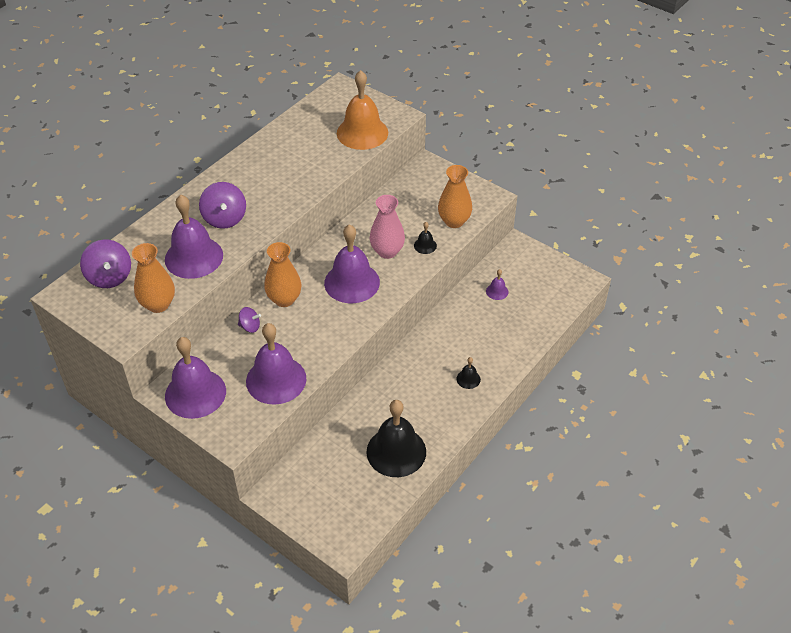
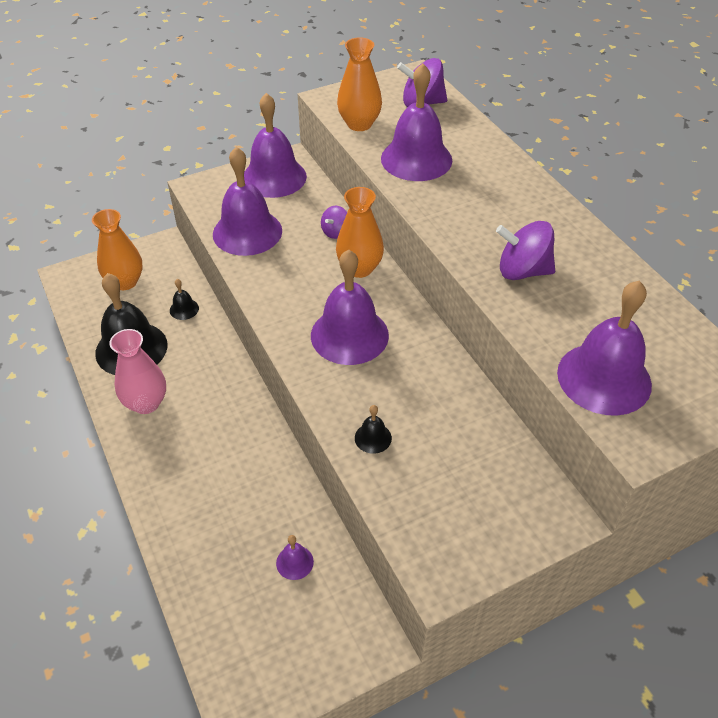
camera: 115 degrees right, 0 degrees up
(225, 218) = (470, 194): purple spinning top -> purple spinning top (522, 271)
(362, 132) = (604, 378): orange bell -> purple bell
(387, 251) = (385, 390): pink vase -> pink vase (146, 403)
(454, 221) = (406, 497): orange vase -> orange vase (125, 282)
(468, 379) = (172, 455): black bell -> black bell (184, 309)

